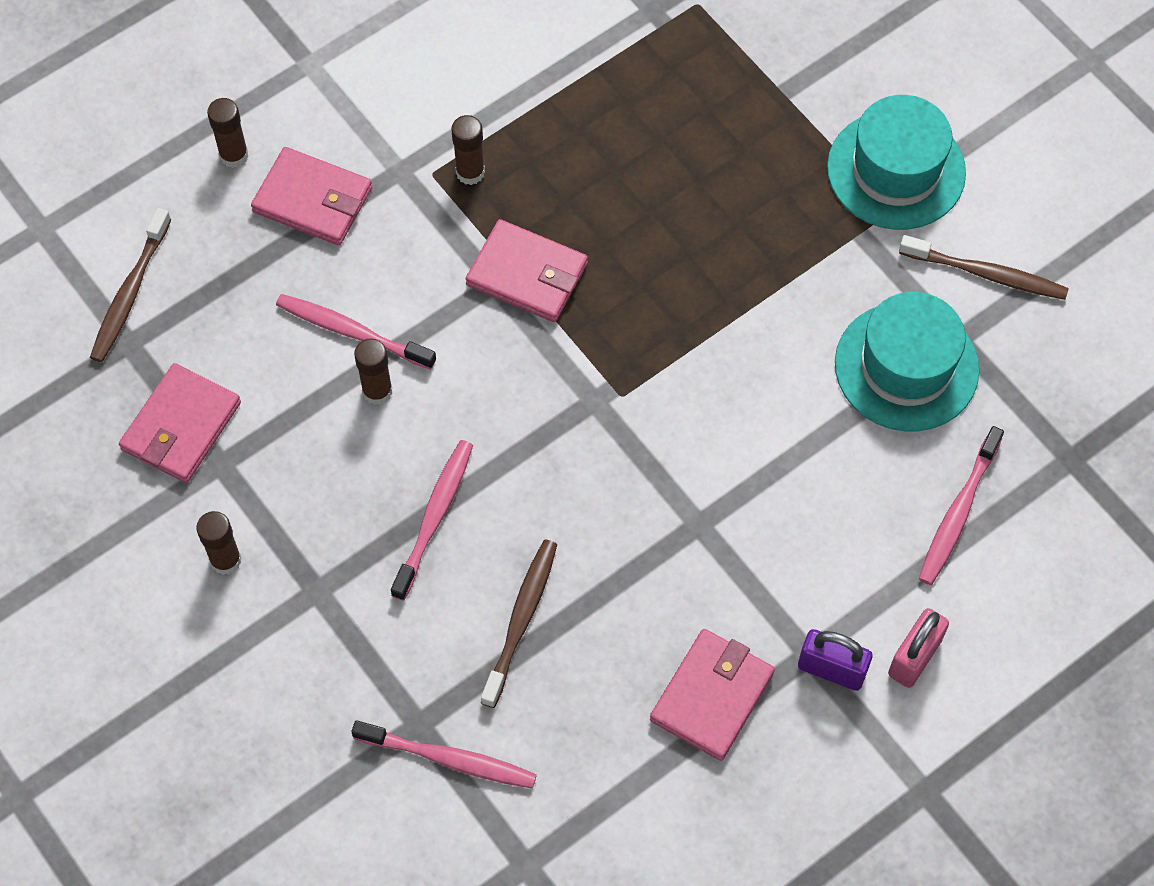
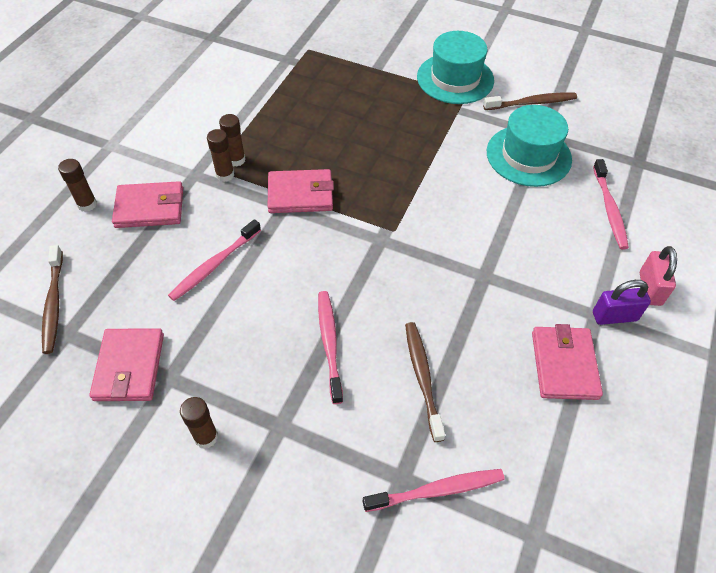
camera: 30 degrees left, 10 degrees down
(353, 332) = (215, 265): pink toothbrush -> pink toothbrush turned 45 degrees counterclockwise
(377, 391) = (249, 290): brown glue stick -> brown glue stick (225, 175)

